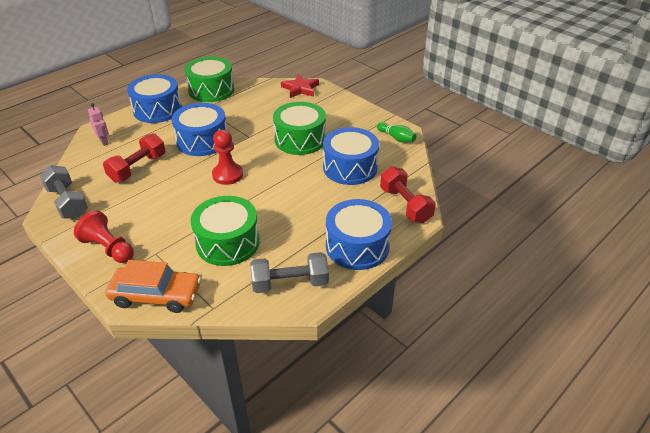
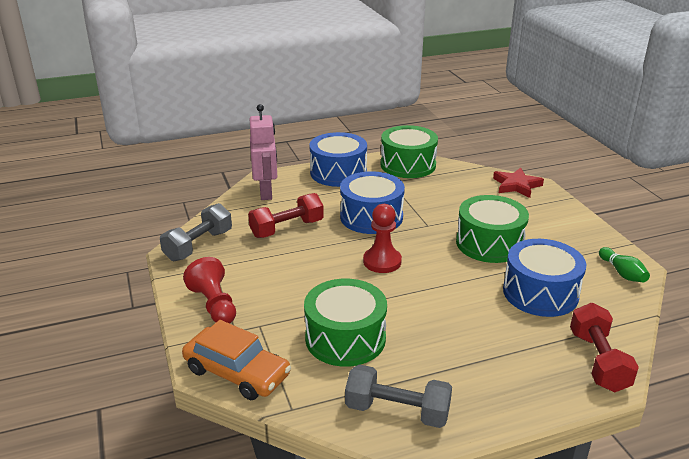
camera: 25 degrees right, 10 degrees down
(67, 202) = (198, 245): grey dumbbell -> grey dumbbell turned 45 degrees clockwise
(104, 141) = (266, 193): pink robot -> pink robot, size x1.85
(357, 246) = (506, 393): blue drum -> none

